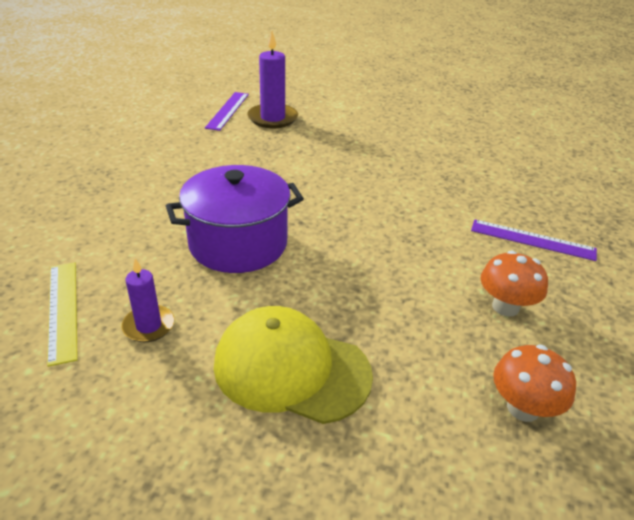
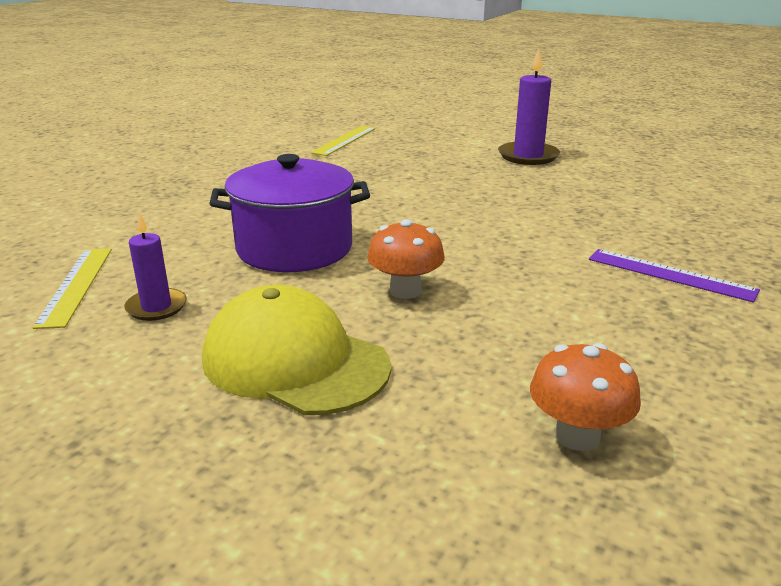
camera: 15 degrees right, 10 degrees down
(228, 110) = (345, 140): purple ruler -> yellow ruler
(272, 118) = (392, 149): purple candle -> purple candle (528, 156)
(505, 307) = (601, 334): orange mushroom -> orange mushroom (405, 291)

